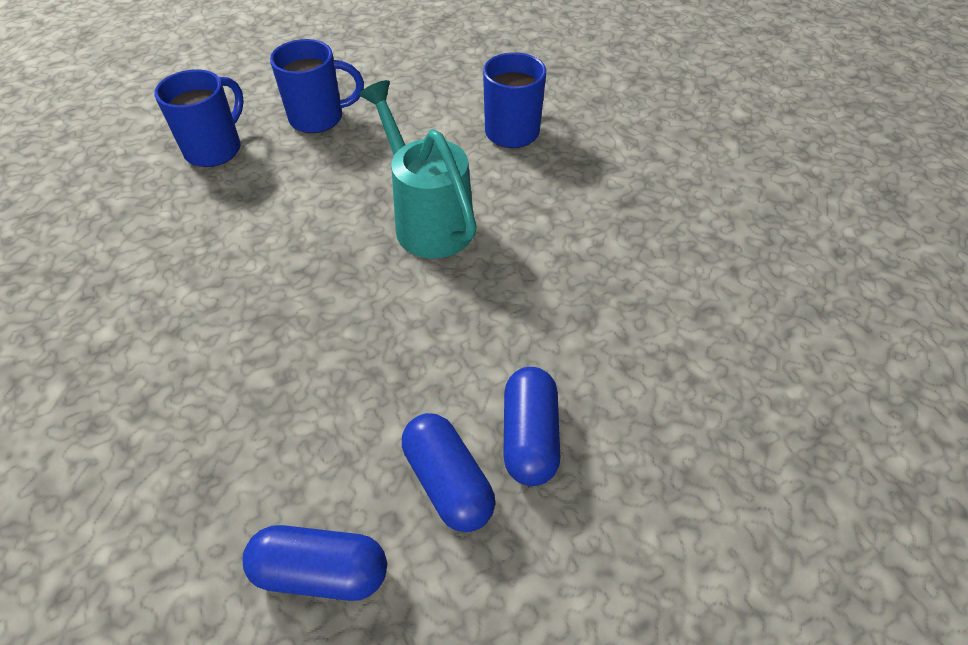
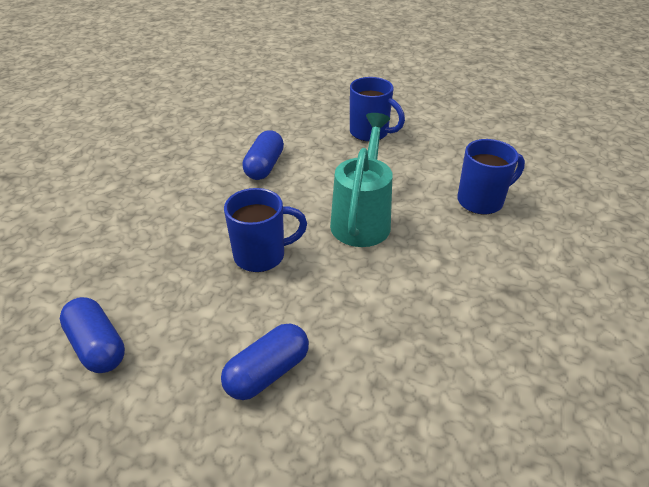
camera: 45 degrees right, 10 degrees down
(215, 149) = (299, 121): blue mug -> blue mug (261, 255)
(448, 482) = (198, 357): blue capsule -> blue capsule (264, 166)

